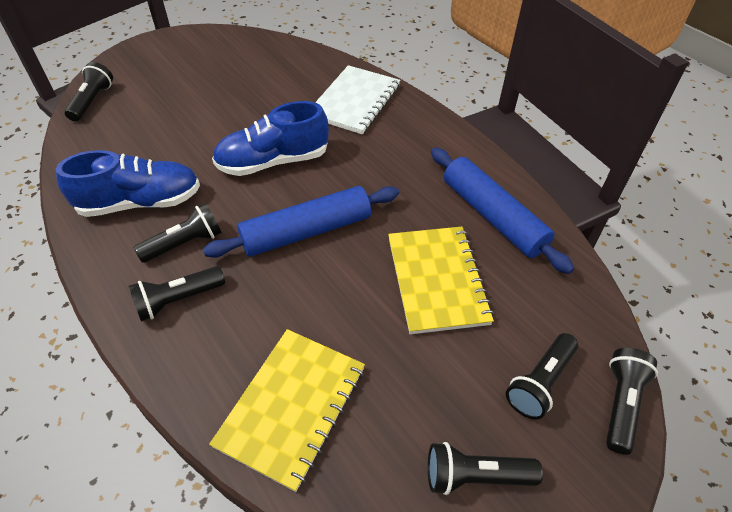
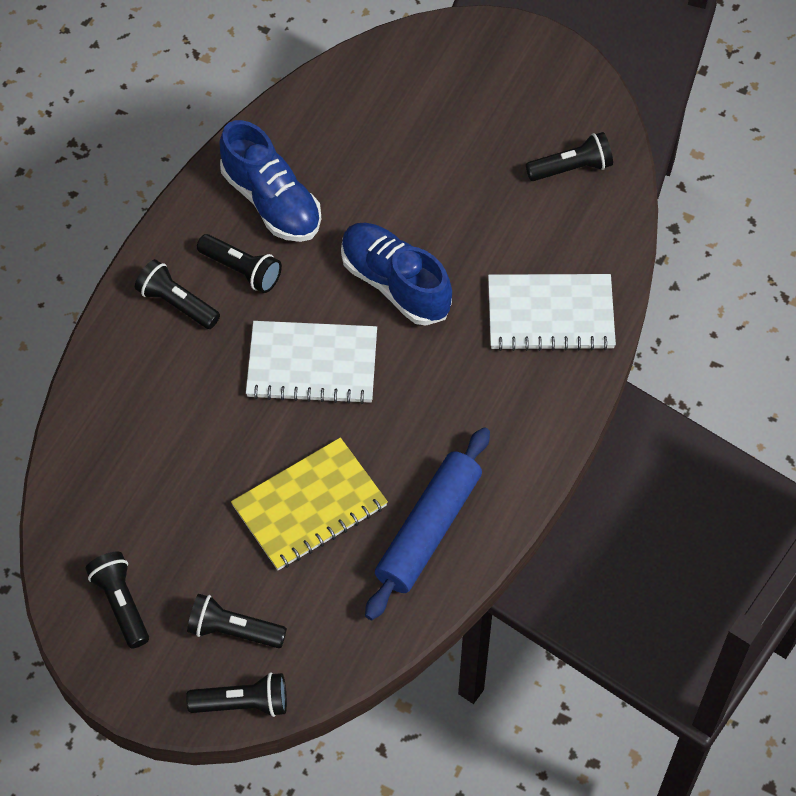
camera: 65 degrees right, 10 degrees up
(92, 101) = (391, 59): black flashlight -> black flashlight (571, 168)
(292, 407) = (118, 445): yellow notebook -> none
(306, 231) = (312, 364): blue rolling pin -> white notebook

